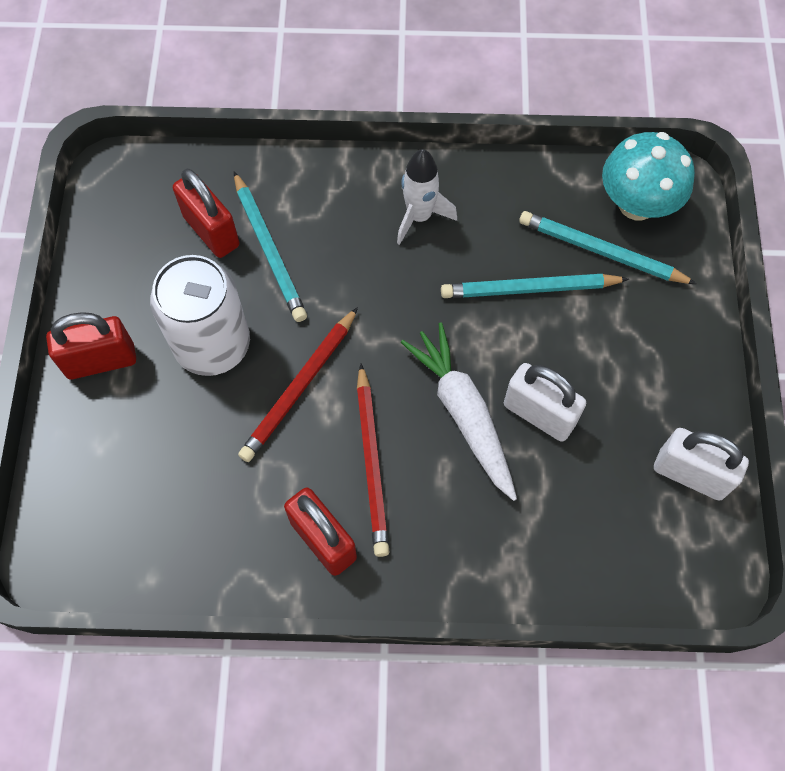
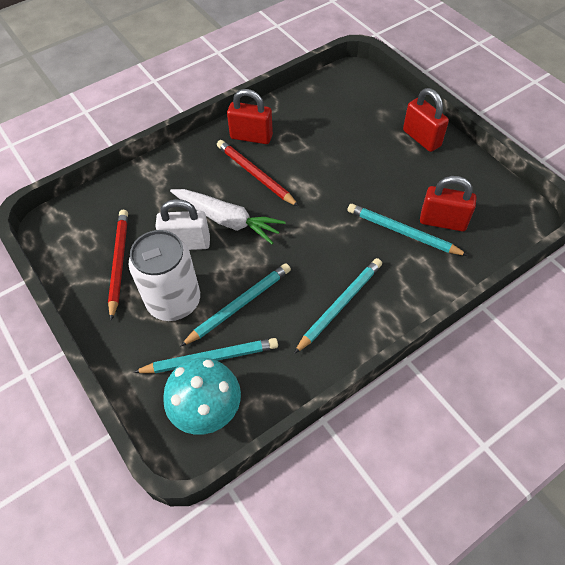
camera: 145 degrees right, 10 degrees down
(101, 361) = (421, 138): red padlock -> red padlock turned 75 degrees counterclockwise
(212, 345) = (380, 174): white can -> white can (174, 301)
(299, 387) = (319, 182): red pencil -> red pencil (119, 262)
(419, 217) = (340, 305): white rocket -> turquoise pencil
(690, 474) = (84, 264): white padlock -> none

